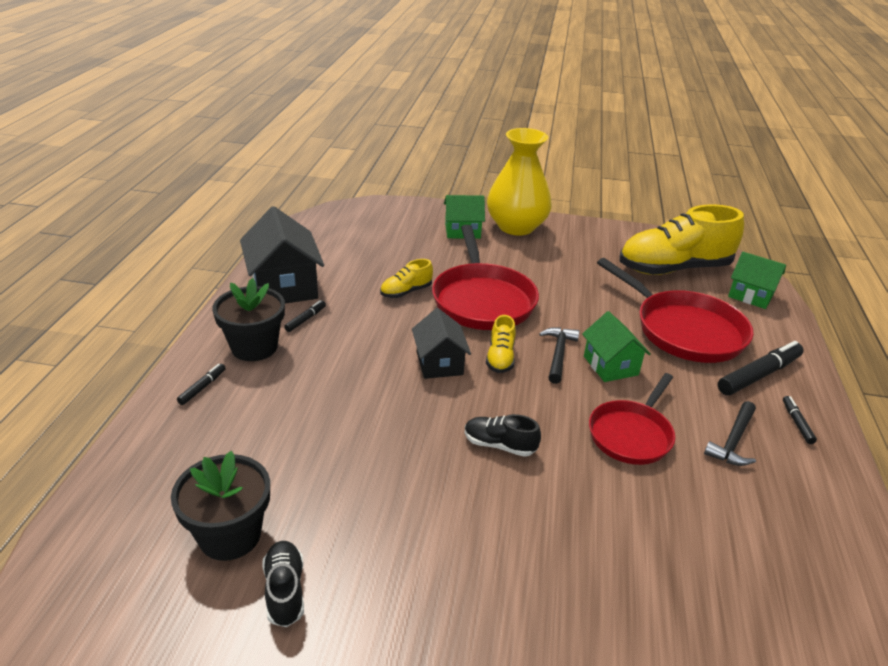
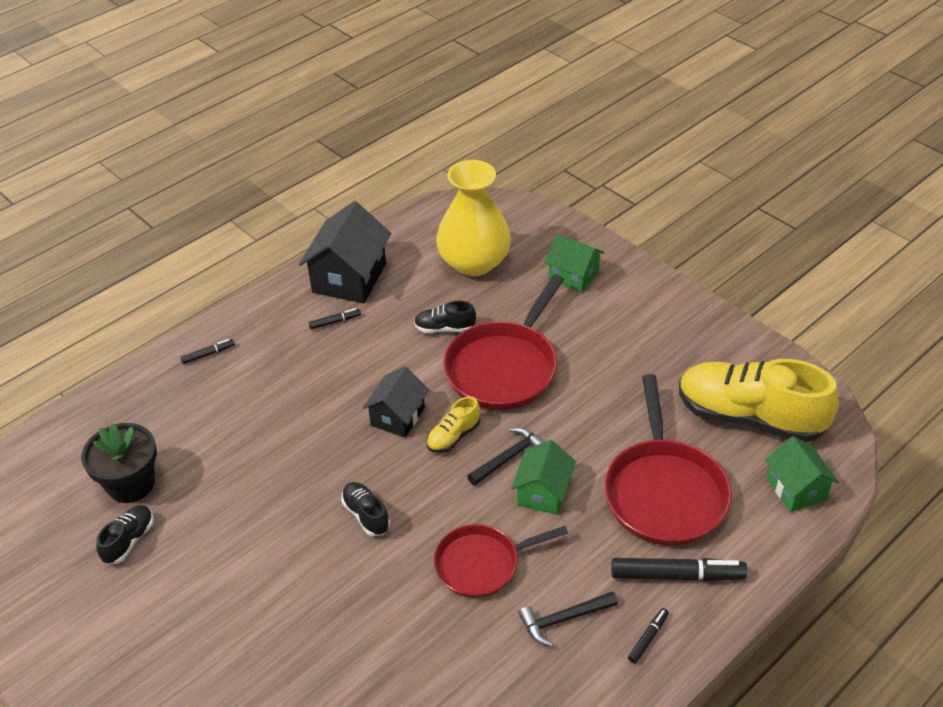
camera: 40 degrees right, 10 degrees up
(254, 347) = (273, 333): black flower pot -> none
(406, 292) = (444, 328): yellow shoe -> black shoe
(516, 227) = (636, 291): yellow vase -> yellow vase (474, 262)

